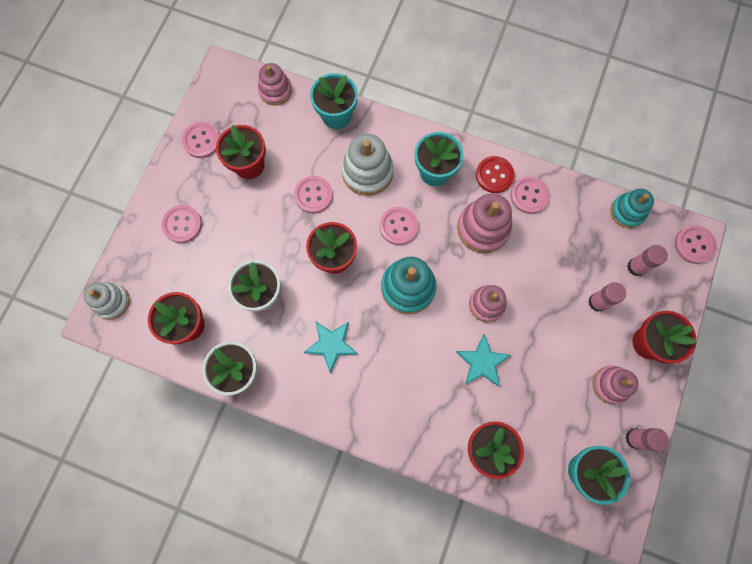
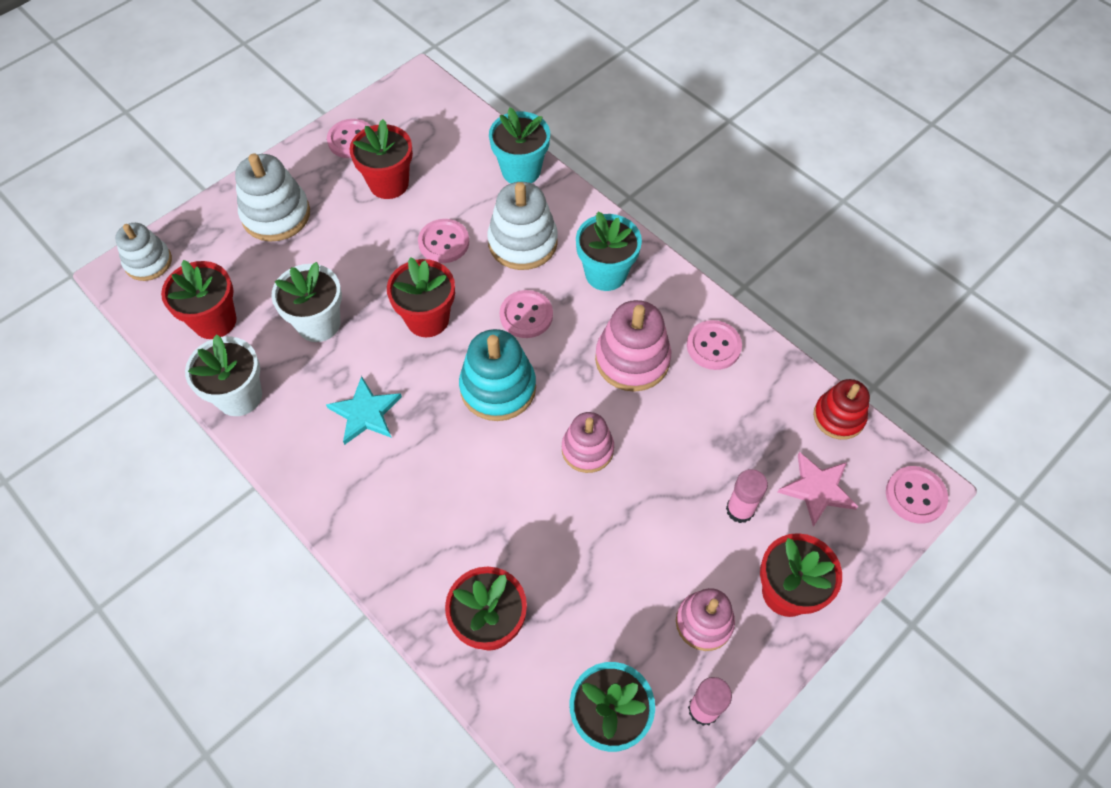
camera: 25 degrees right, 15 degrees down
(182, 224) = (276, 215): pink button -> white stacking toy
(275, 91) = (465, 121): pink stacking toy -> none
(482, 362) = (543, 516): turquoise star -> none
(494, 175) = (680, 306): red button -> none
(627, 212) = (838, 417): turquoise stacking toy -> red stacking toy
(636, 267) = (817, 489): pink glue stick -> pink star

